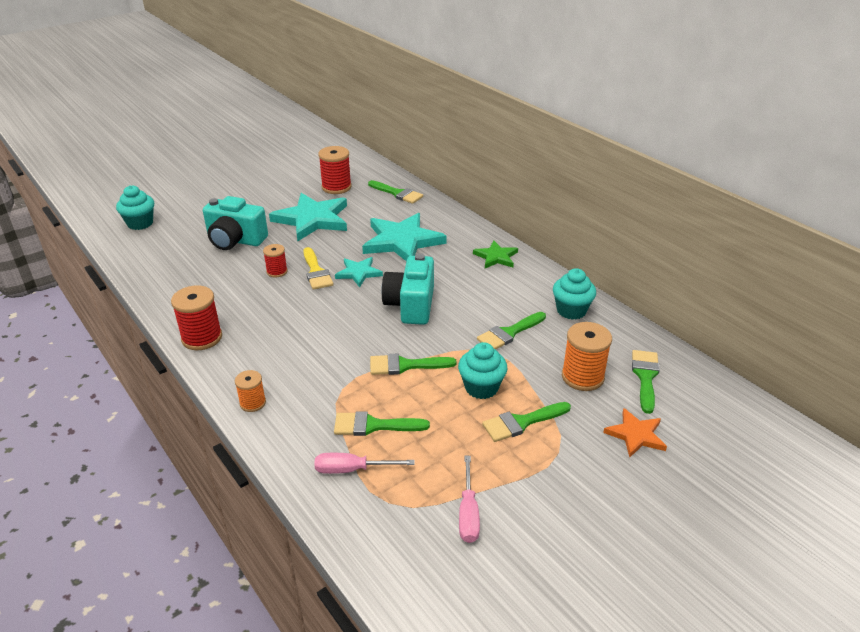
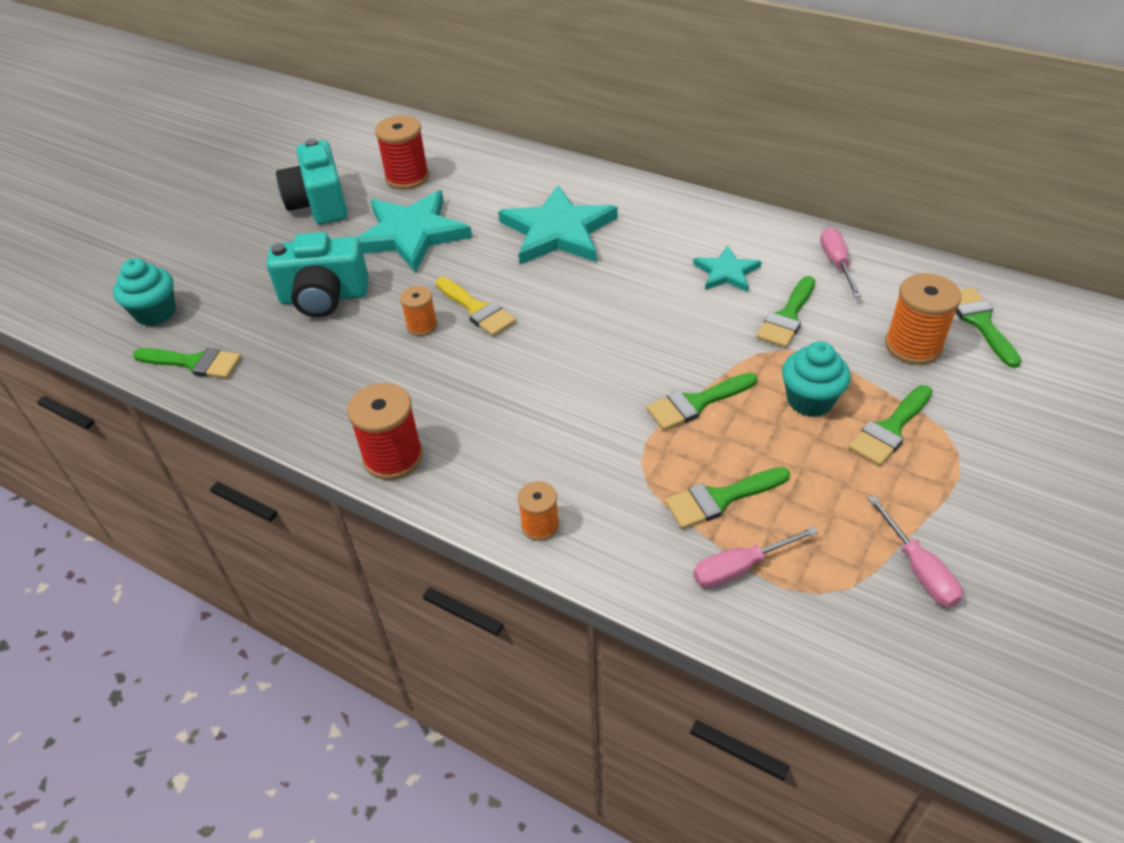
camera: 20 degrees left, 10 degrees up
(277, 271) = (422, 326): red spool -> orange spool
(358, 273) = (535, 293): turquoise star -> turquoise star (726, 272)
(397, 193) = (499, 164): green brush -> green brush (194, 363)
(411, 305) = (639, 317): turquoise camera -> turquoise camera (319, 204)
(496, 257) = (693, 218): green star -> none
(571, 310) = (836, 263): turquoise cupcake -> pink screwdriver
(636, 435) = (1023, 399): orange star -> none

